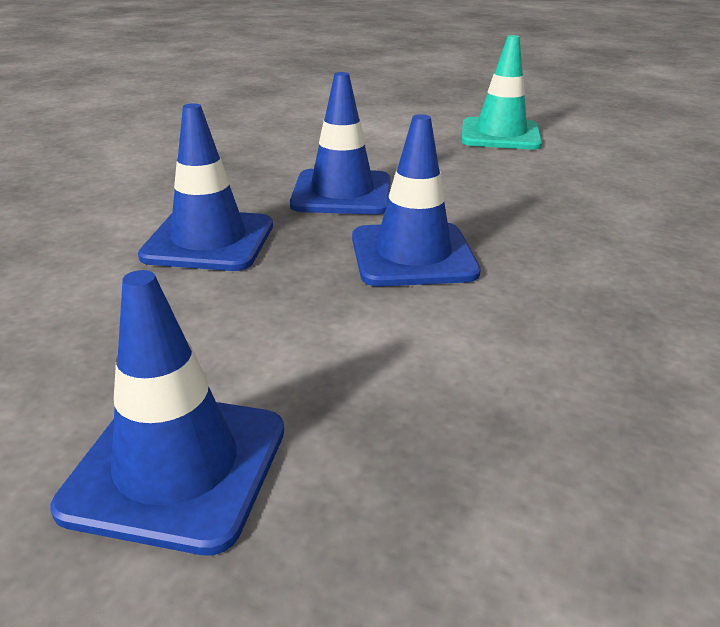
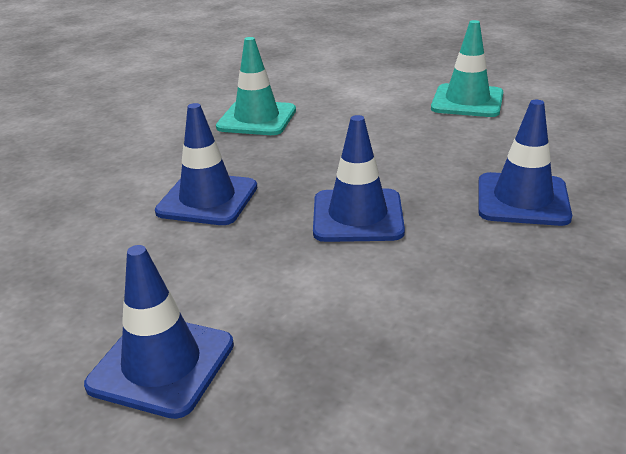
camera: 10 degrees right, 0 degrees up
(255, 153) = (257, 119): none -> turquoise traffic cone
(342, 193) = (317, 158): blue traffic cone -> blue traffic cone (522, 200)

